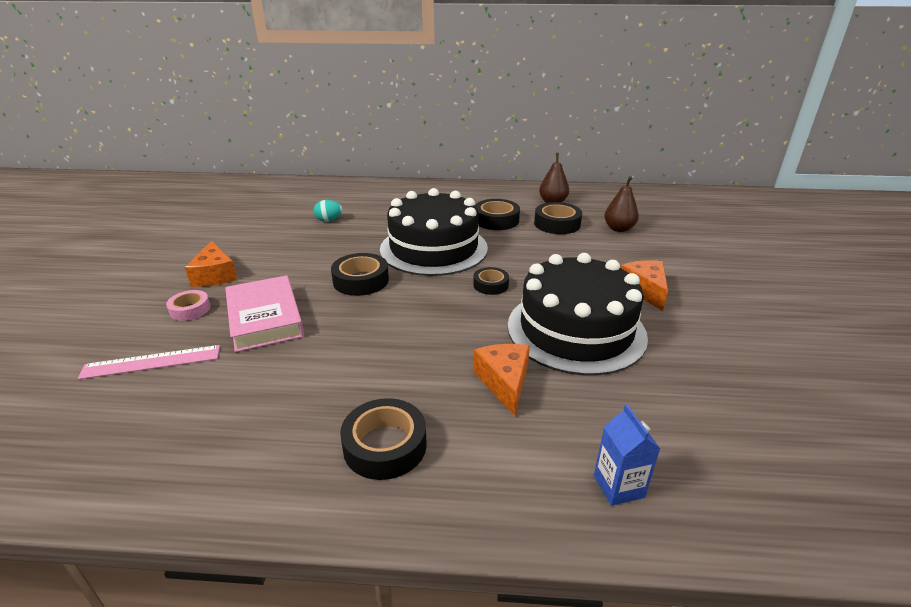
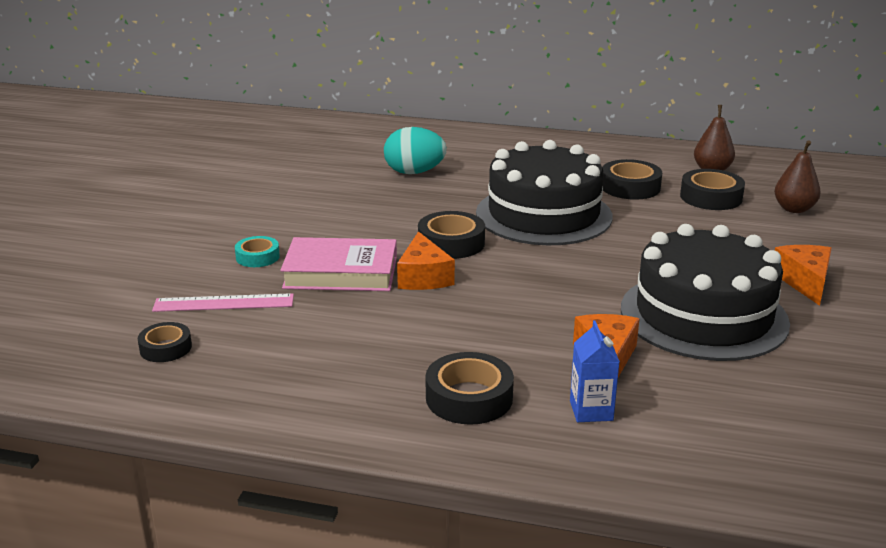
camera: 10 degrees right, 5 degrees down
(190, 309) = (257, 257): pink tape -> turquoise tape
(215, 275) = (281, 224): orange cheese -> orange cheese (423, 277)
(265, 318) = (341, 272): pink book -> pink book turned 75 degrees counterclockwise
(329, 220) = (414, 172): turquoise egg -> turquoise egg, size x1.73
(490, 285) = (609, 260): black tape -> black tape (165, 348)
(618, 486) = (711, 455): blue carton -> blue carton (591, 410)

